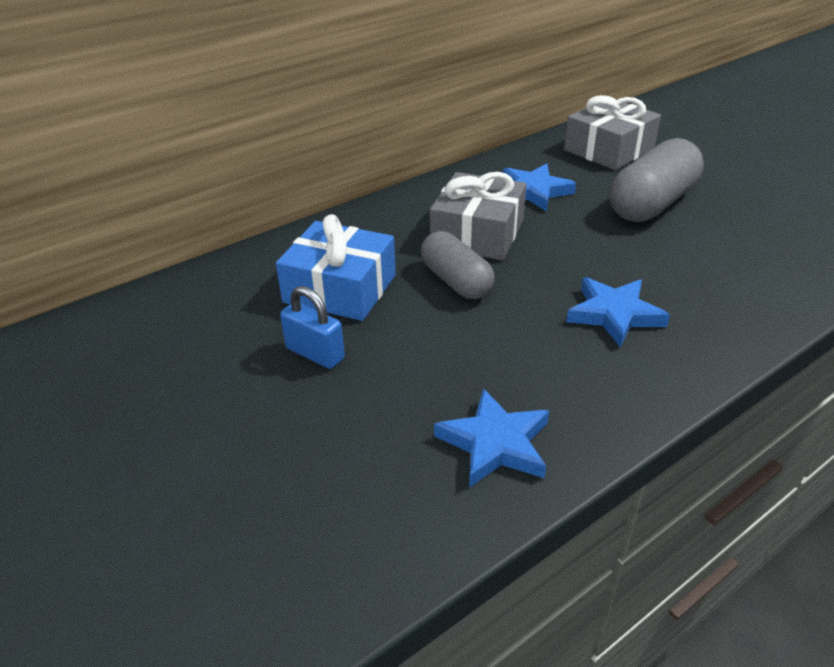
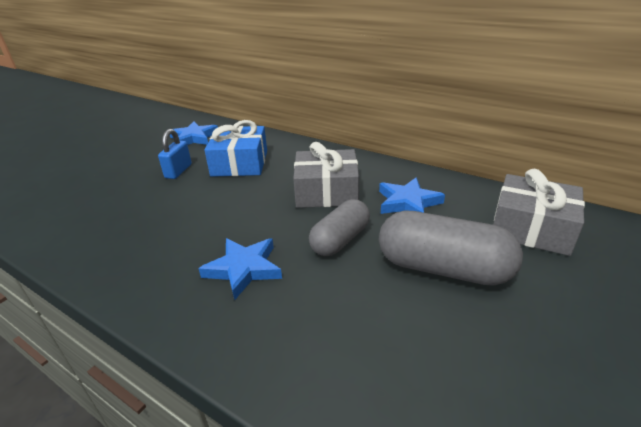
camera: 70 degrees right, 5 degrees down
(456, 281) = (262, 195): grey capsule -> grey capsule (340, 240)
(495, 443) = (100, 240): blue star -> blue star (194, 138)

